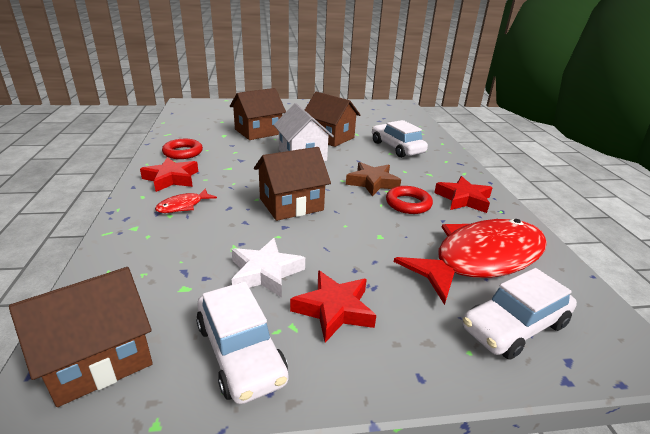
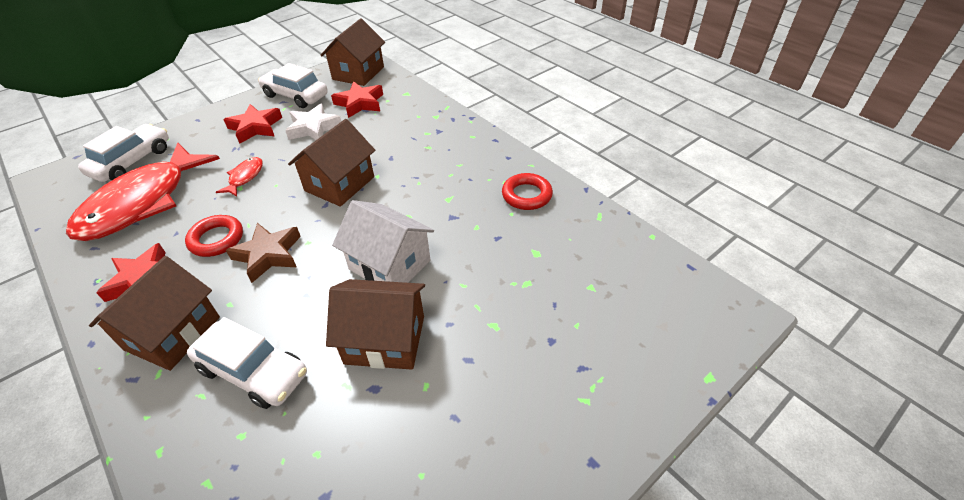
camera: 150 degrees right, 15 degrees up
(171, 178) = (479, 160): red star -> red star (360, 103)
(183, 206) = (428, 143): red fish -> red fish (245, 177)
(258, 131) = (505, 289): brown house -> brown house (172, 333)

